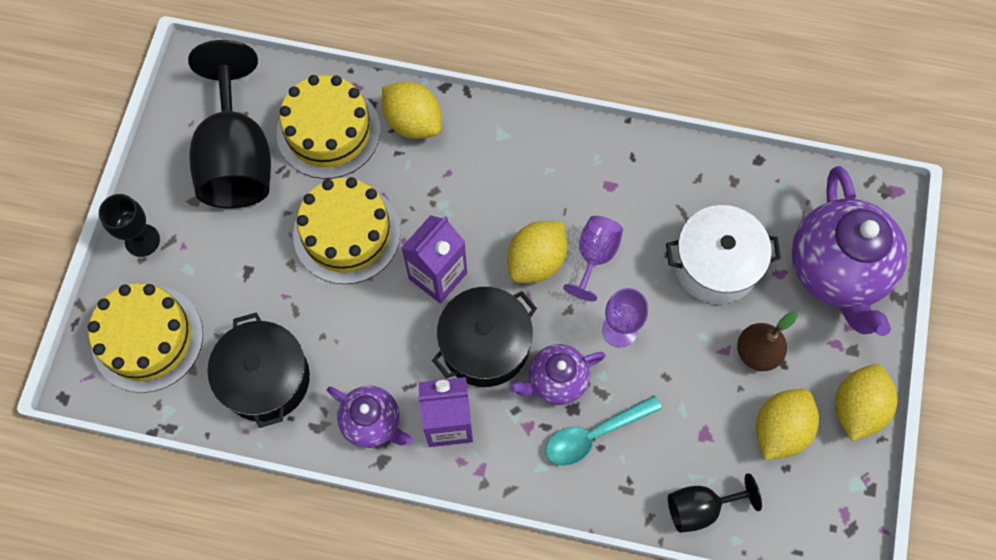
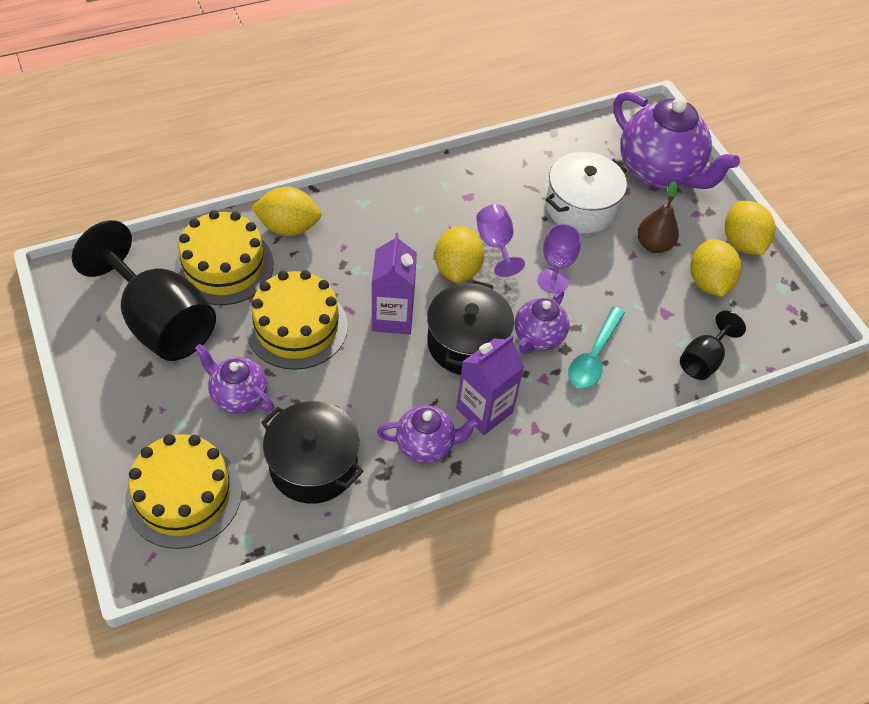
camera: 40 degrees left, 15 degrees down
(142, 240) = (120, 424): black goblet -> none
(251, 272) = (238, 396): none -> purple teapot

